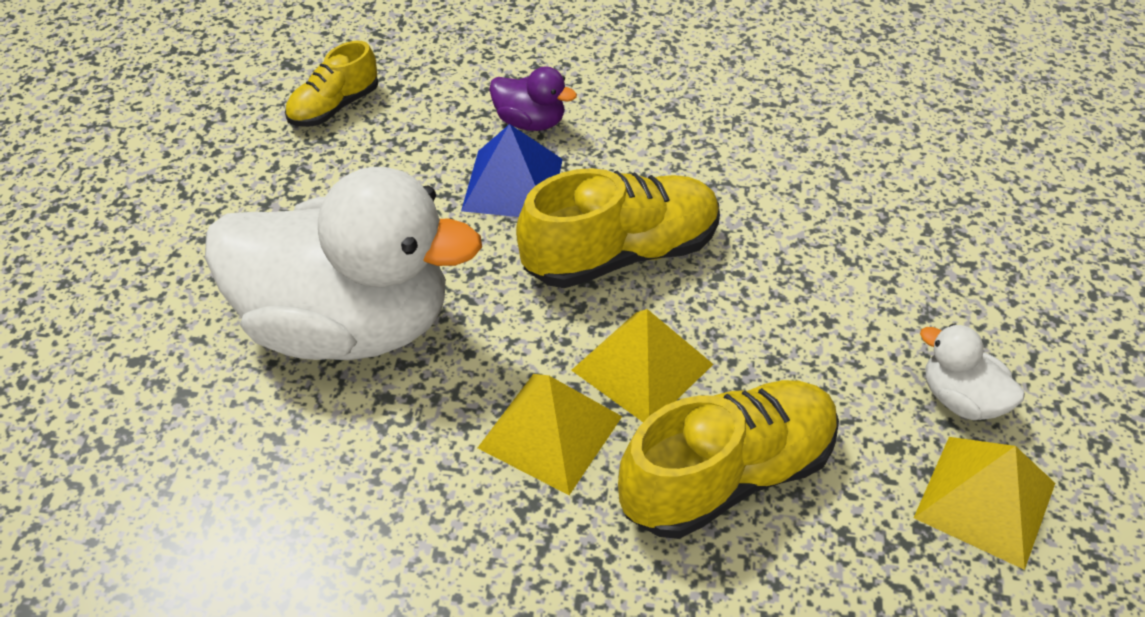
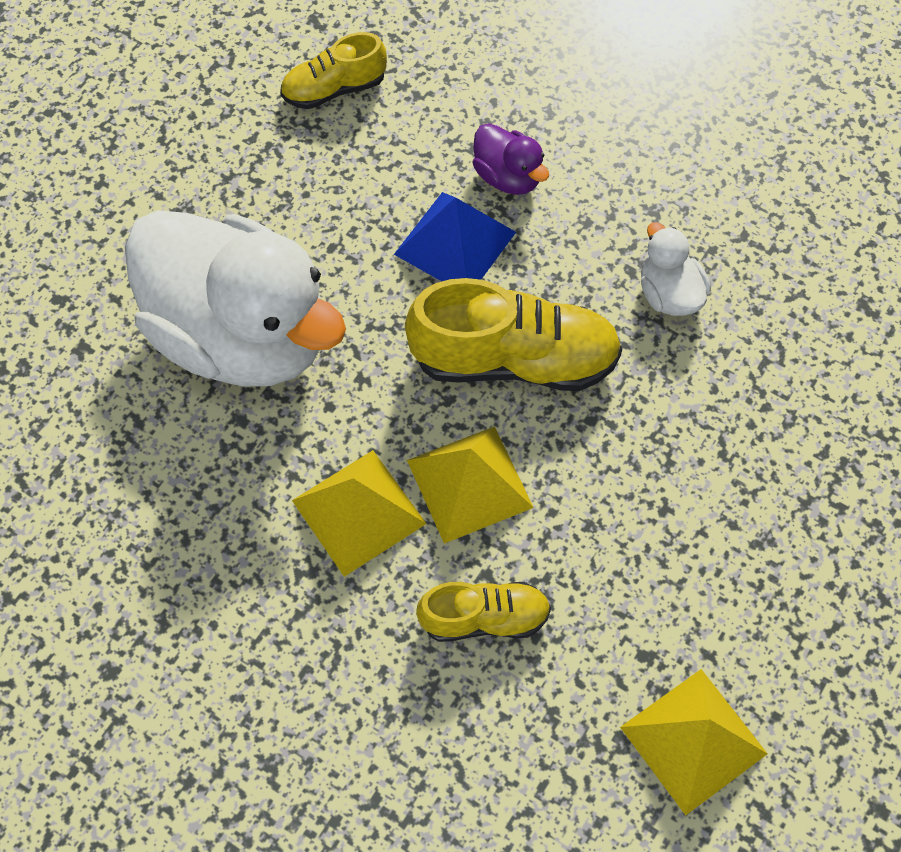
camera: 25 degrees right, 15 degrees up
(727, 476) = (484, 618): yellow shoe -> yellow shoe, size x0.58
(961, 399) = (736, 639): white duck -> white duck (669, 294)

